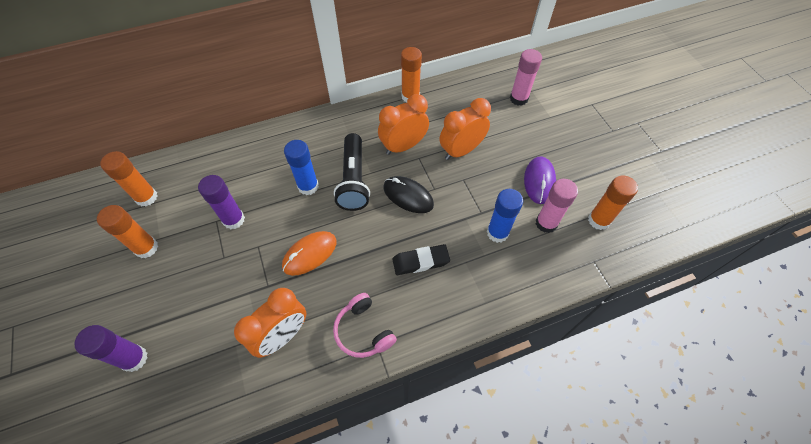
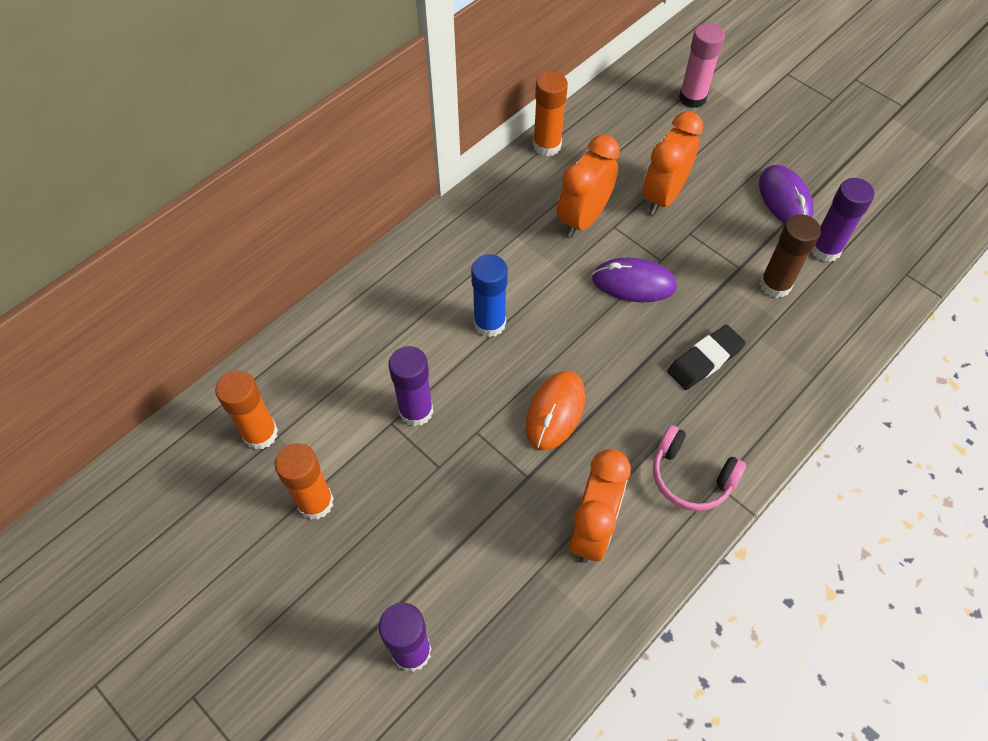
camera: 25 degrees left, 0 degrees up
(353, 180) = (547, 290): black flashlight -> none
(408, 196) = (633, 283): black mouse -> purple mouse
(497, 233) = (775, 285): blue glue stick -> brown glue stick
(546, 223) = (825, 249): pink glue stick -> purple glue stick
(598, 220) = (883, 221): orange glue stick -> none

